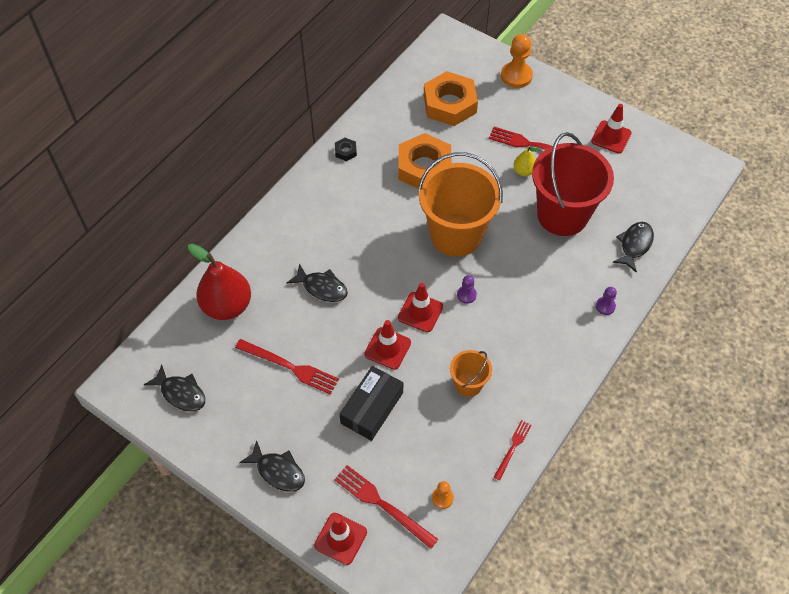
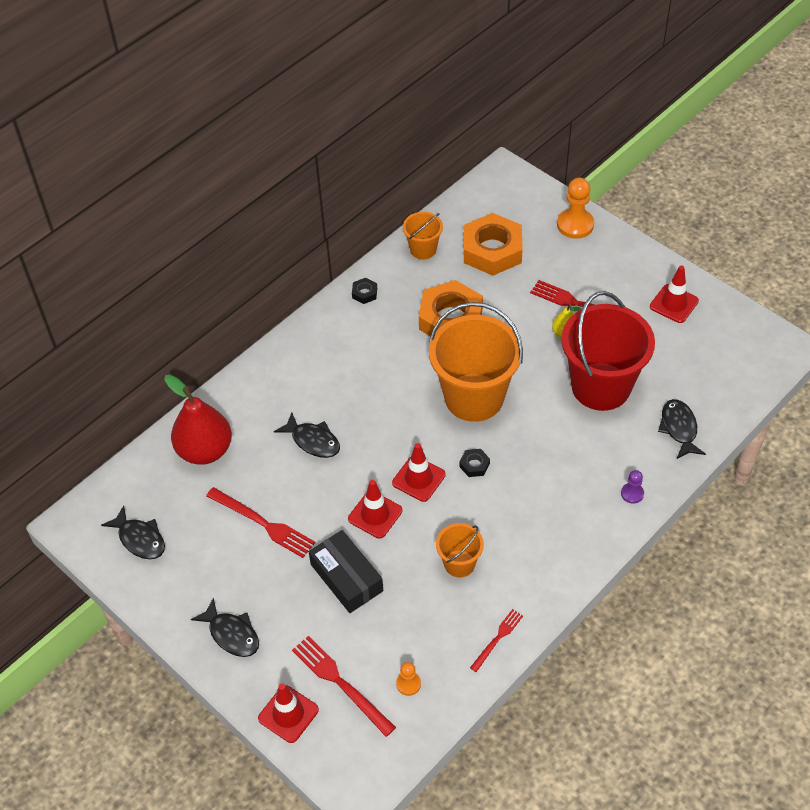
camera: 10 degrees right, 5 degrees down
(372, 408) = (346, 577): black box -> black box turned 75 degrees counterclockwise
(390, 108) = (423, 249): none -> orange bucket
(466, 295) = (474, 465): purple pawn -> black nut
(634, 245) = (679, 428): black fish -> black fish turned 45 degrees counterclockwise

